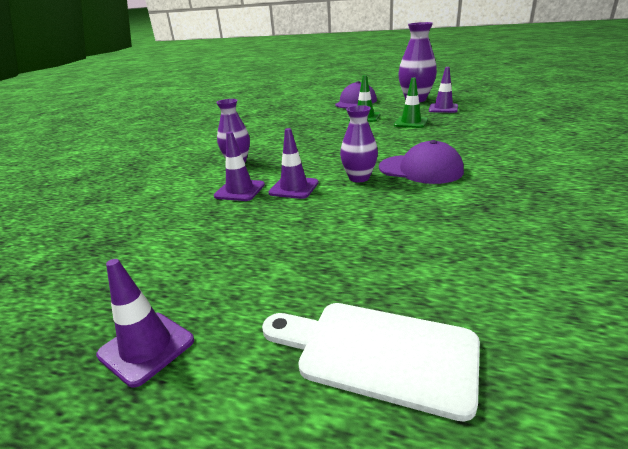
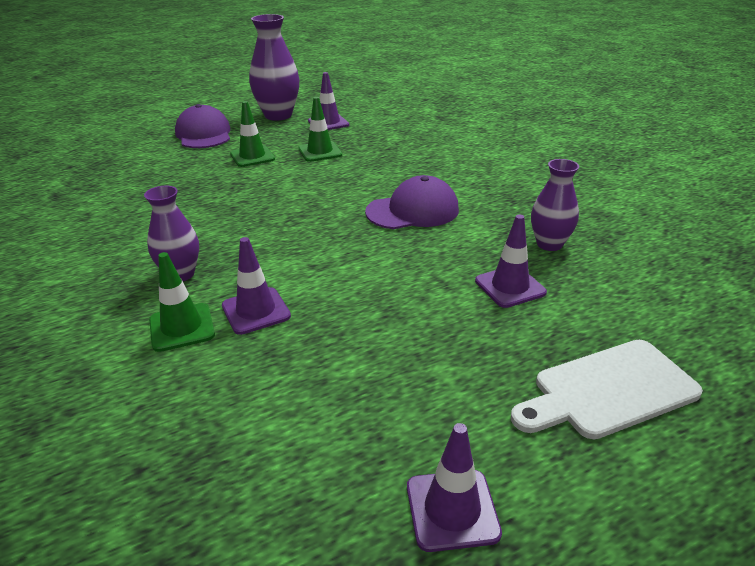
camera: 45 degrees left, 5 degrees up
(198, 185) = (182, 327): none -> green traffic cone
(294, 188) = (317, 281): purple traffic cone -> purple traffic cone (510, 287)
(359, 178) = (369, 242): purple vase -> purple vase (549, 244)

